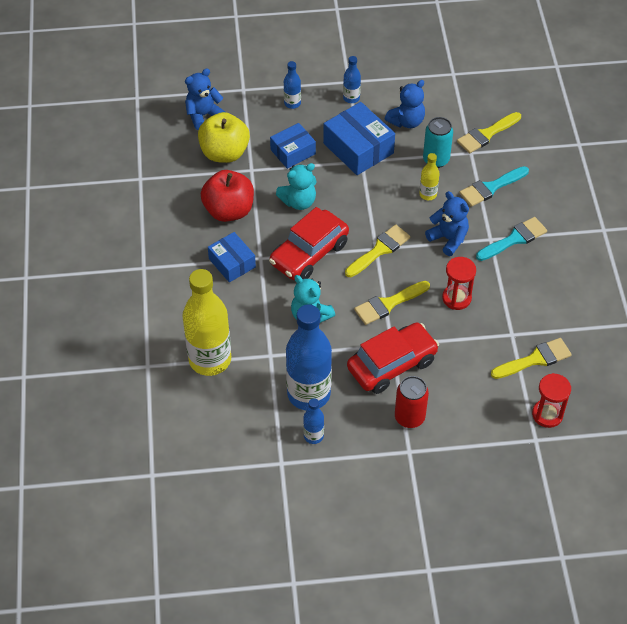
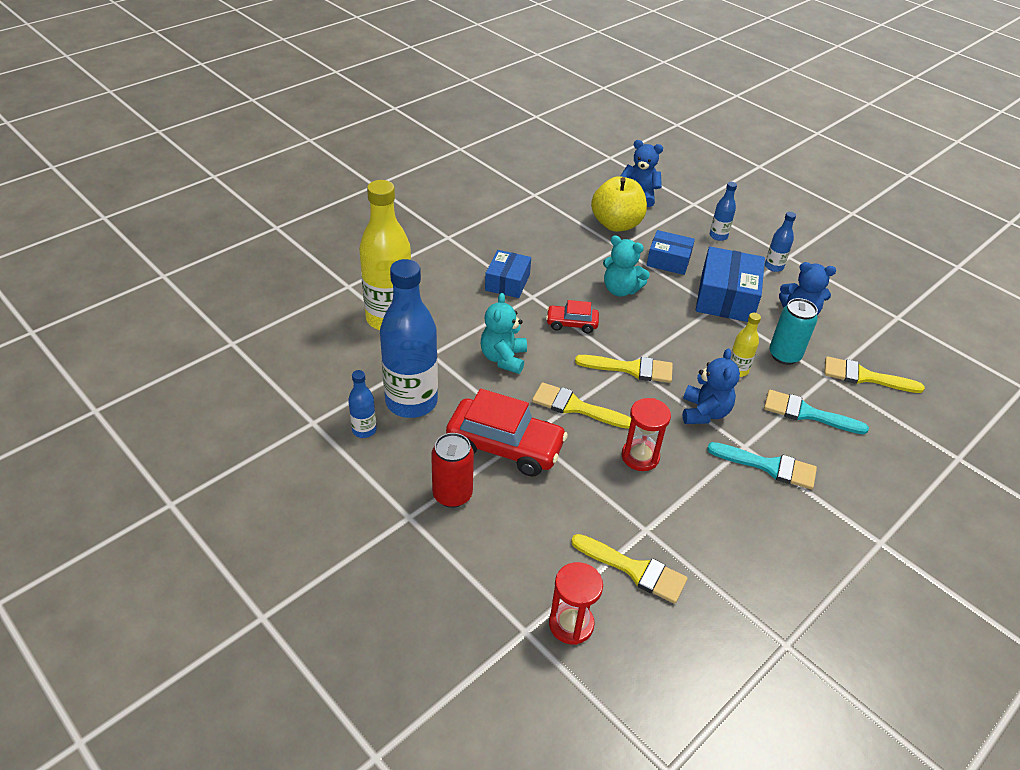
camera: 50 degrees right, 10 degrees down
(229, 210) = (560, 254): red apple -> none
(309, 254) = (571, 324): red car -> red car, size x0.53

